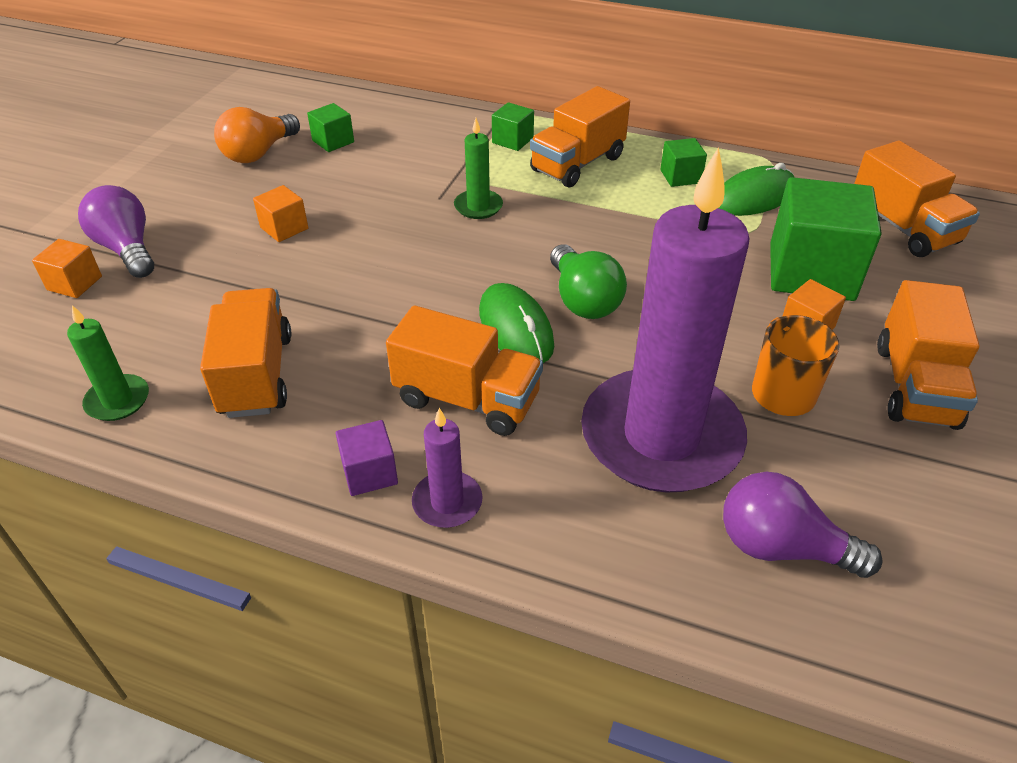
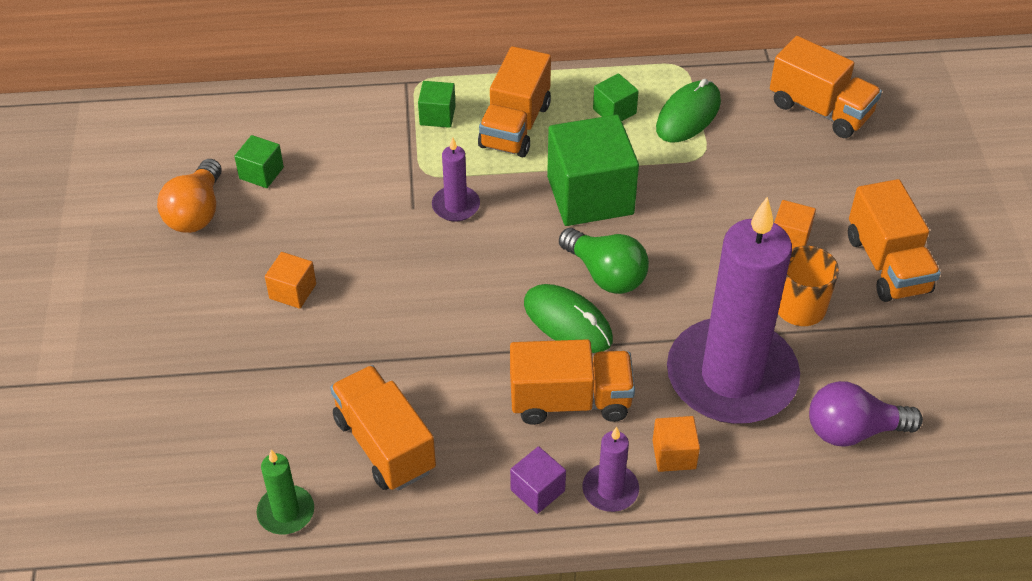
camera: 25 degrees left, 5 degrees up
(74, 283) = (141, 420): orange cube -> orange cube (674, 454)
(127, 249) = (160, 367): purple light bulb -> none
(478, 207) = (456, 206): green candle -> purple candle
(811, 272) = (769, 181): green cube -> green cube (590, 195)

